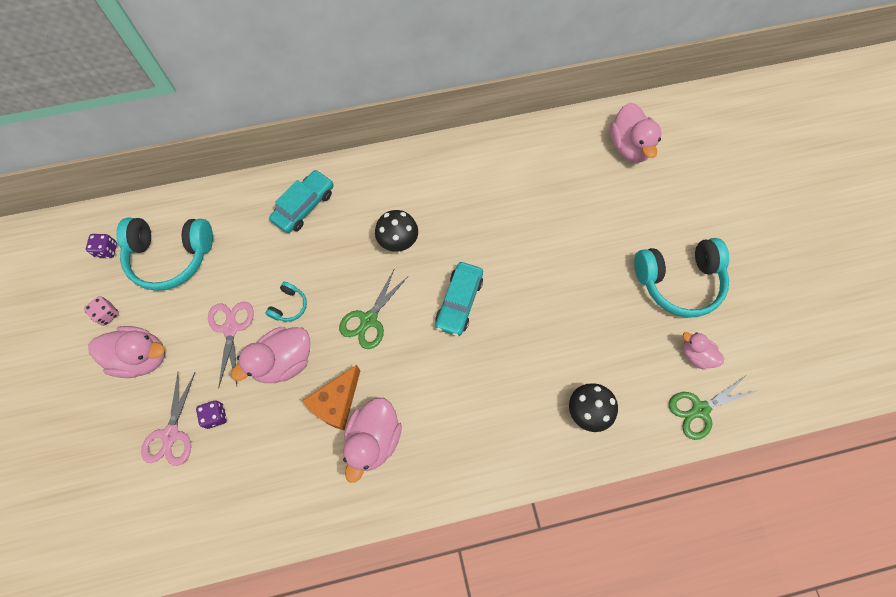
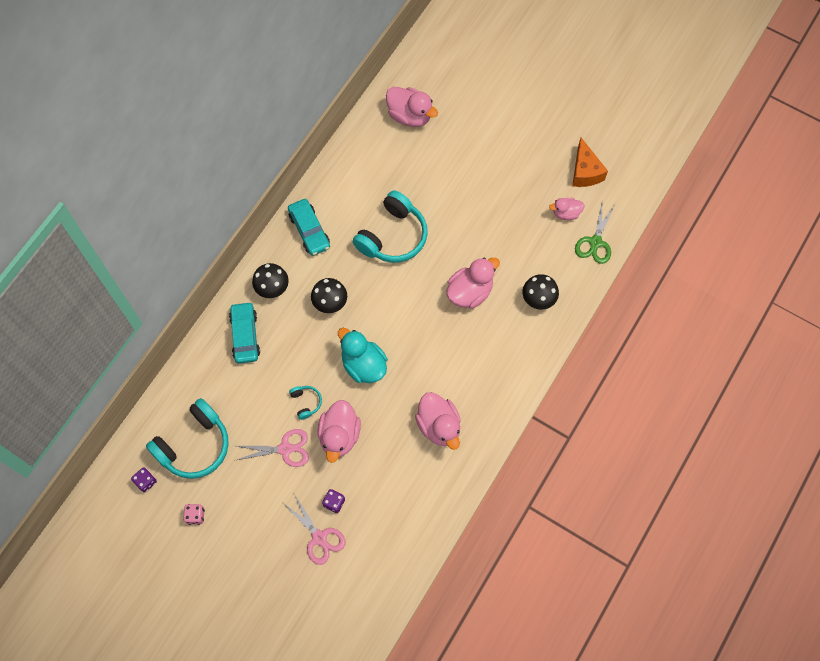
camera: 45 degrees left, 0 degrees up
(142, 357) = (249, 517): pink duck -> pink duck (470, 292)
(231, 328) = (285, 449): pink scissors -> pink scissors turned 135 degrees clockwise
(336, 403) = (396, 428): orange cheese -> orange cheese (585, 172)
(366, 188) = (272, 288): none -> black mushroom
(369, 320) = (363, 365): green scissors -> turquoise duck
(459, 302) = (406, 305): turquoise car -> turquoise car (309, 231)
(678, 282) = (518, 178): turquoise headphones -> turquoise headphones (393, 236)

